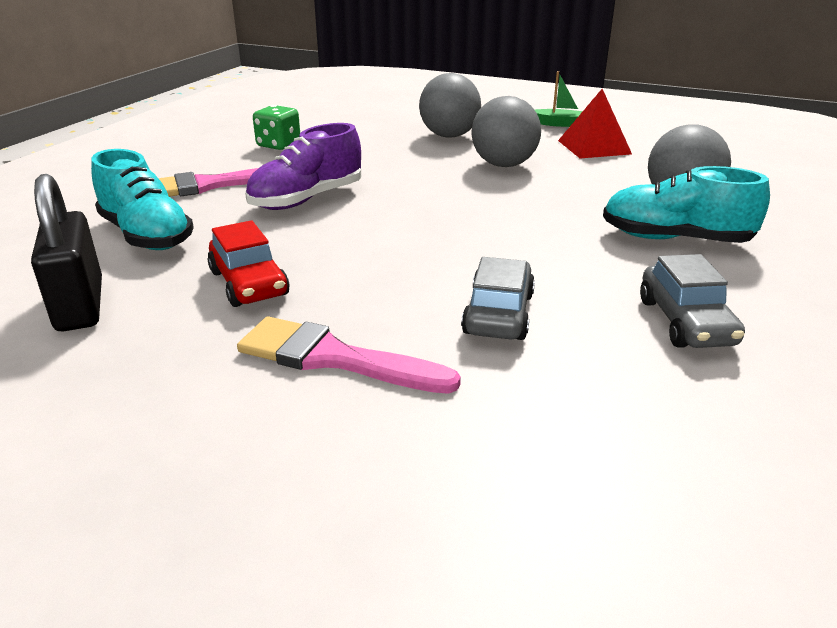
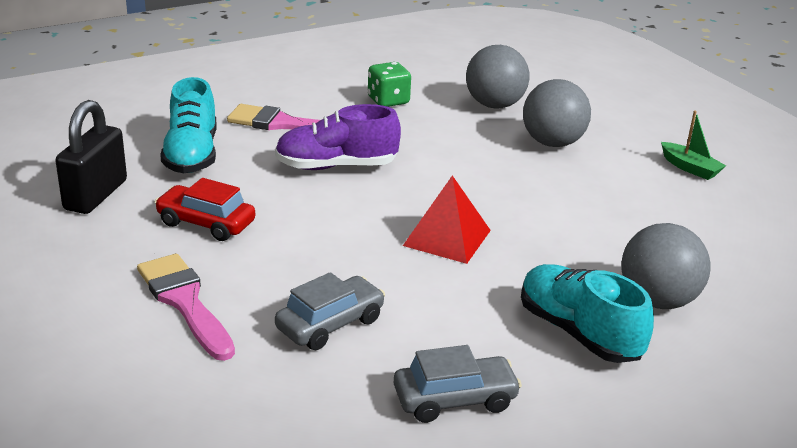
camera: 35 degrees right, 0 degrees up
(249, 283) = (206, 223): red car -> red car turned 105 degrees clockwise
(503, 165) = (551, 195): grey ball -> grey ball (494, 105)
(594, 147) = (678, 209): red pyramid -> red pyramid (447, 238)
(685, 322) = (454, 399): grey car -> grey car turned 135 degrees counterclockwise

